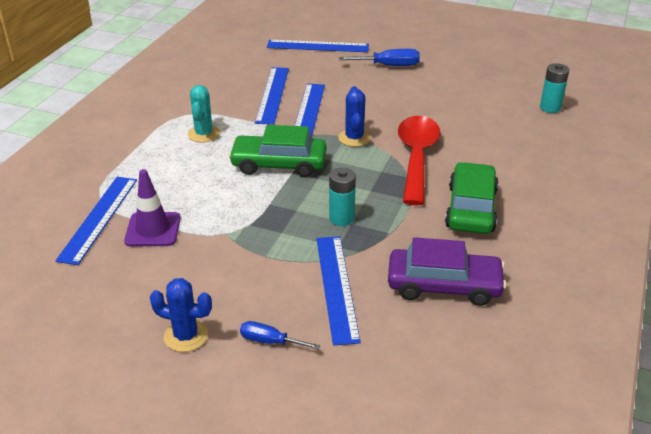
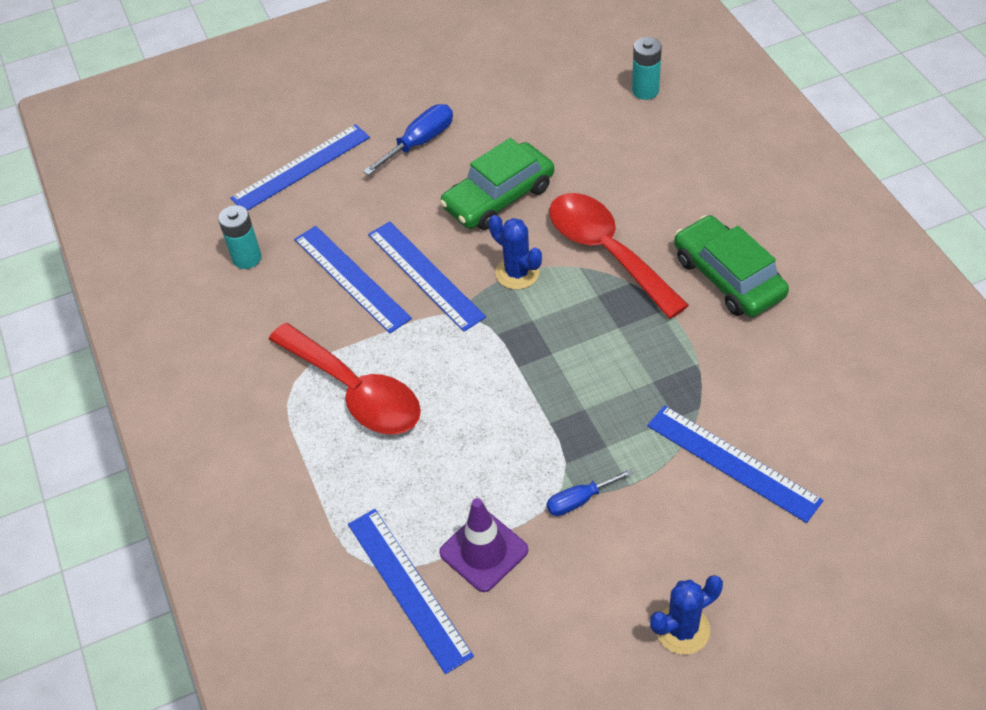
camera: 40 degrees left, 15 degrees up
(204, 134) = (355, 391): turquoise cactus -> red spoon
(270, 341) = (755, 567): blue screwdriver -> blue screwdriver (579, 500)
(279, 164) = (490, 367): green car -> green car (498, 197)
(341, 218) = (637, 383): turquoise battery -> turquoise battery (247, 258)
(444, 285) = (810, 383): purple car -> none

